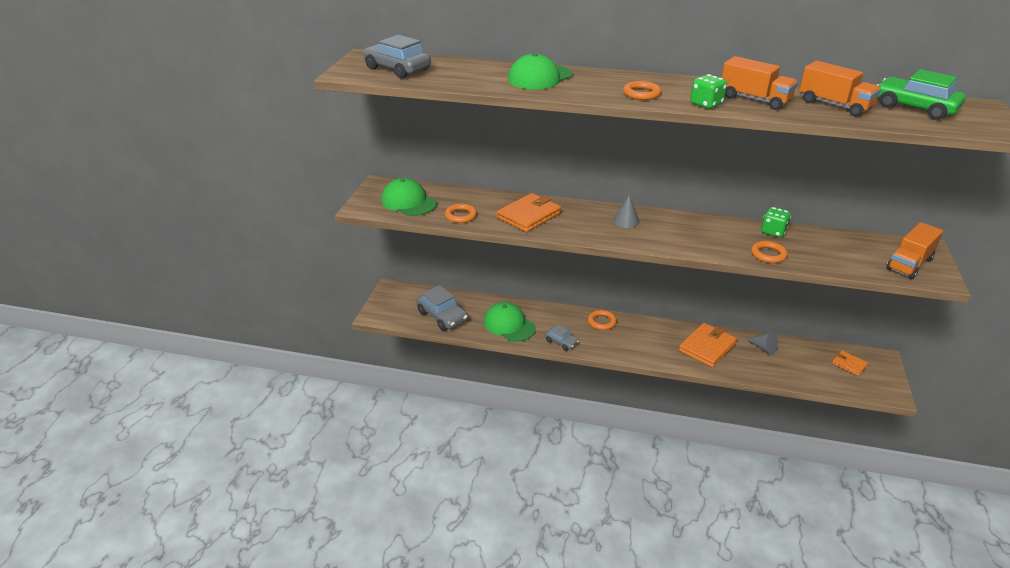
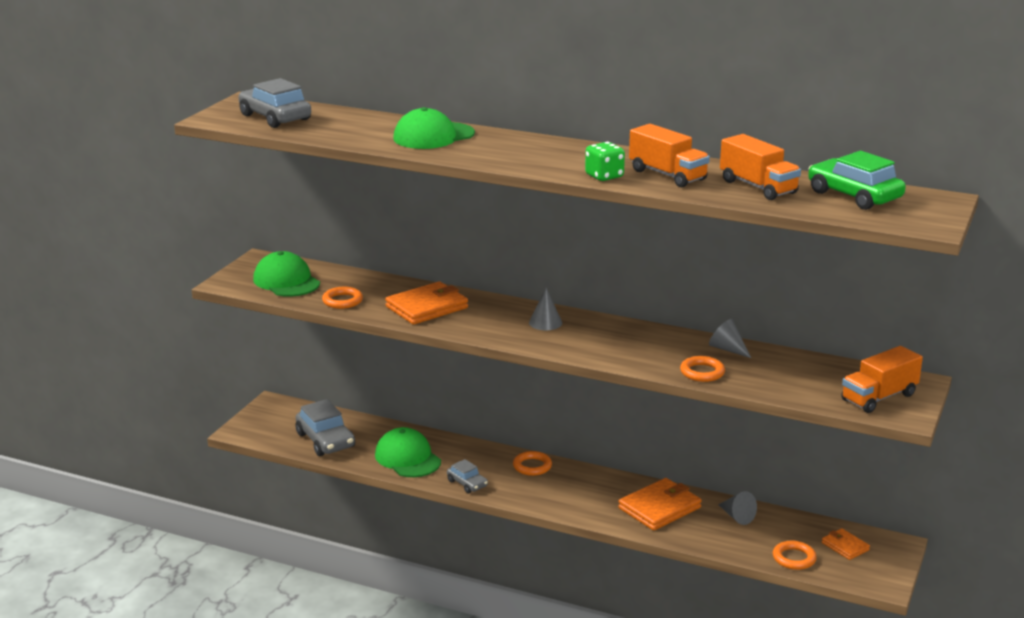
camera: 10 degrees right, 10 degrees down
(641, 94) = (538, 161): orange ring -> orange ring (794, 558)
(773, 232) = (727, 349): green dice -> grey cone

